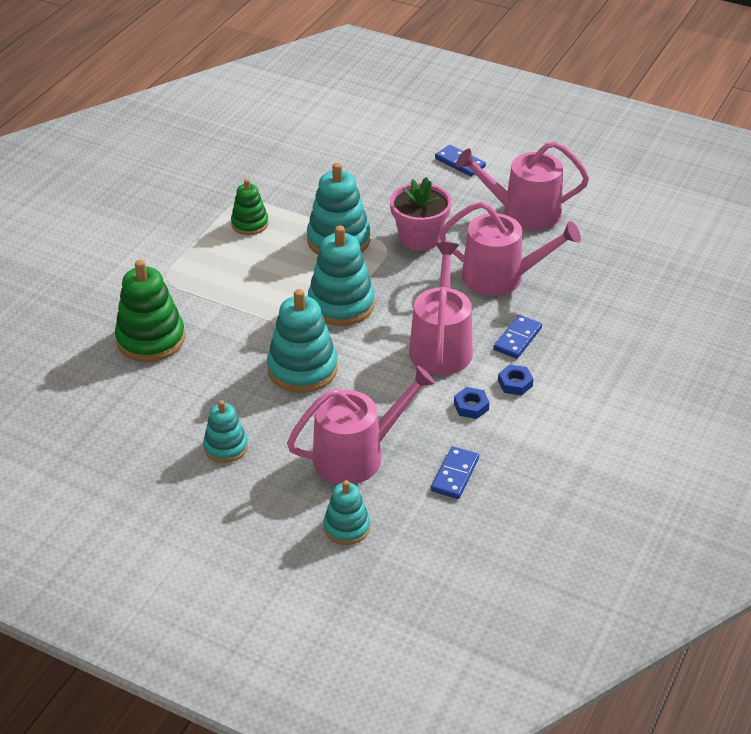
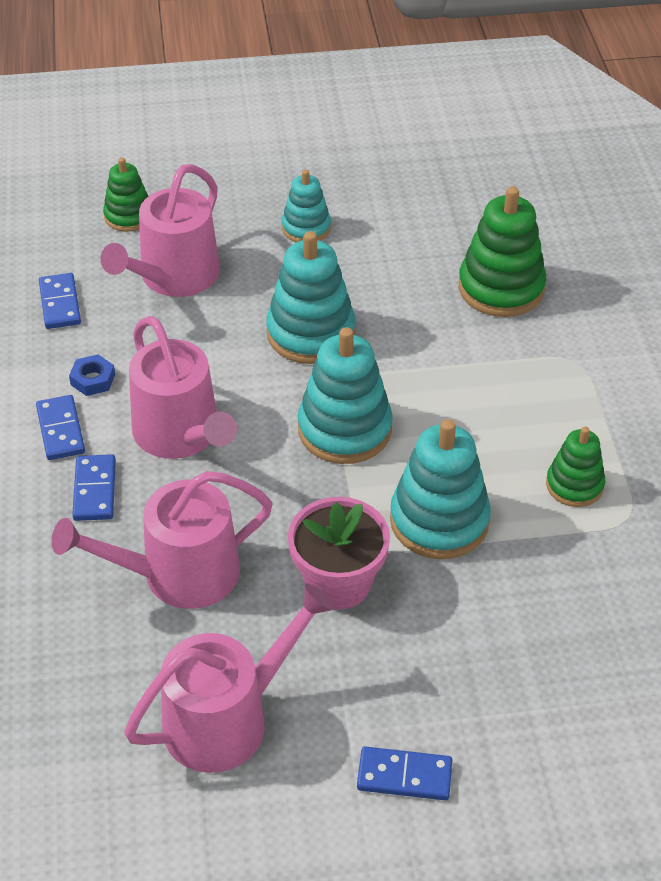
camera: 145 degrees right, 5 degrees up
(346, 527) = (128, 216): turquoise stacking toy -> green stacking toy
(515, 383) = (60, 430): blue nut -> blue domino

